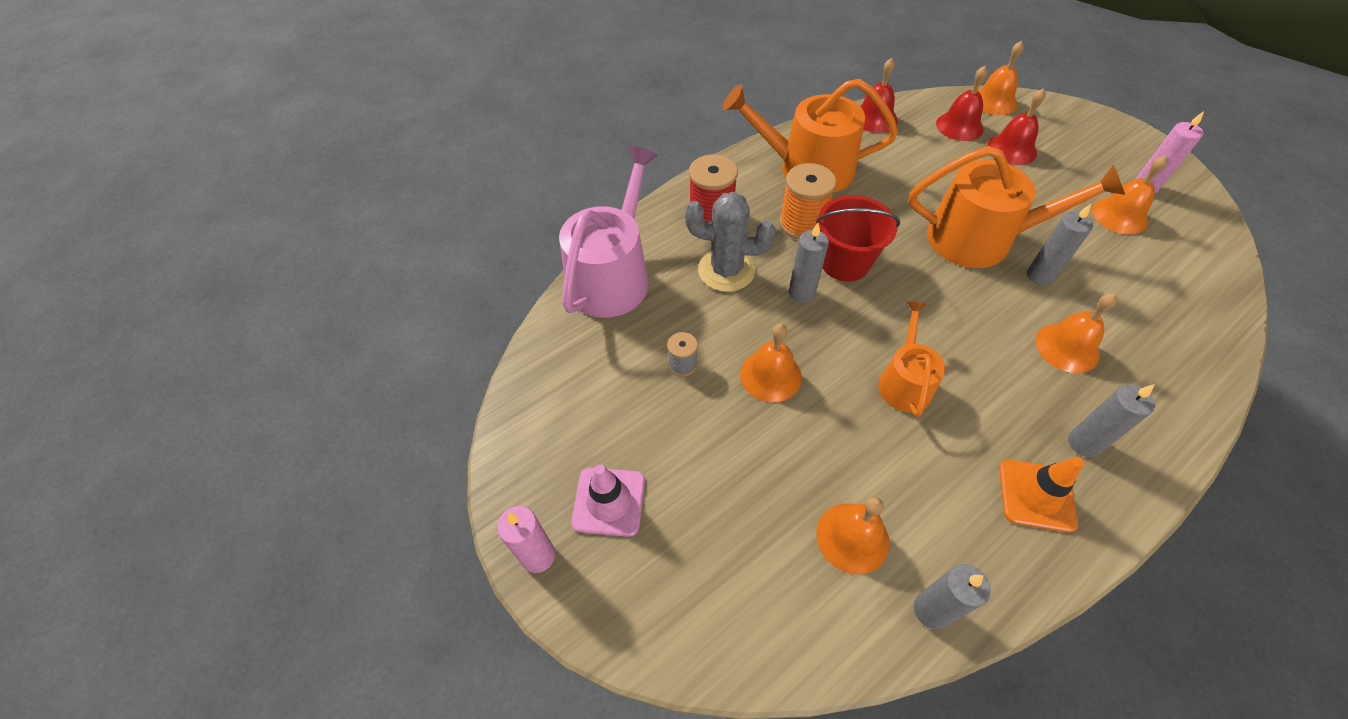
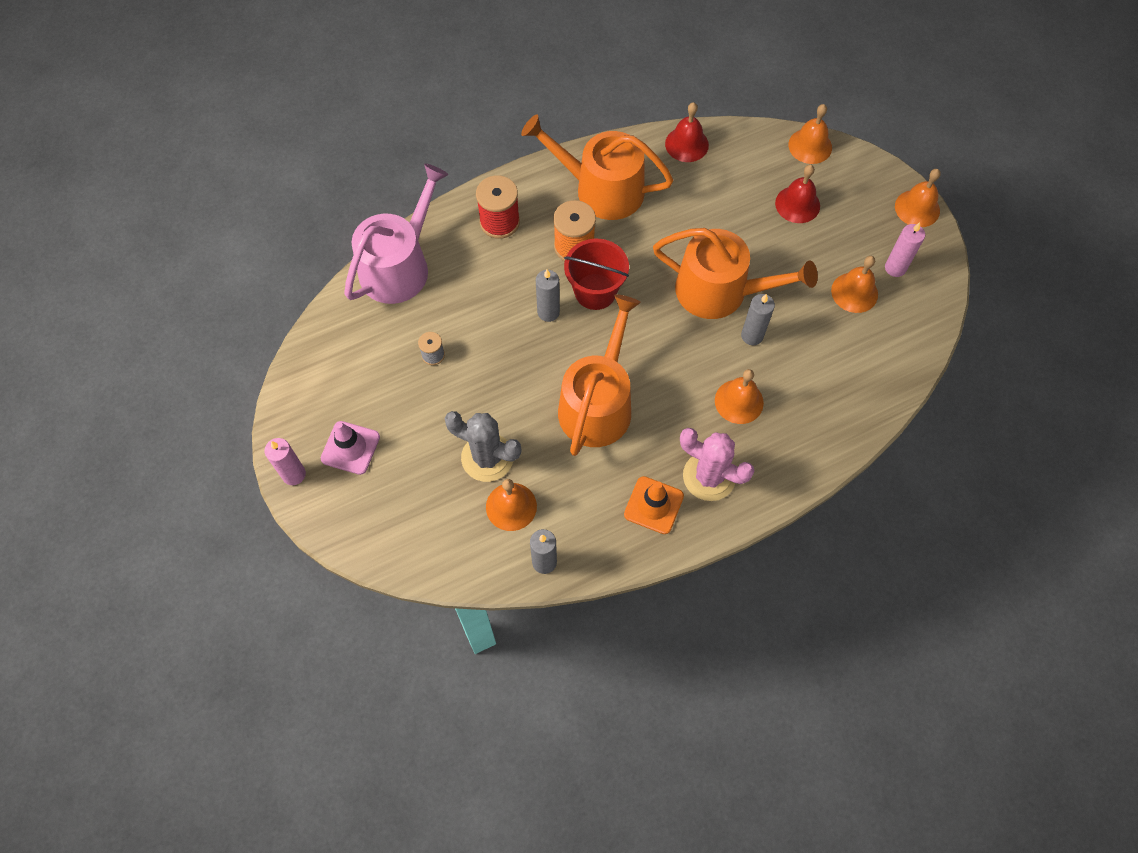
camera: 10 degrees right, 10 degrees up
(726, 270) = (494, 279): grey cactus -> grey cactus (487, 457)
(770, 375) = (497, 378): orange bell -> orange bell (917, 208)
(904, 382) = (598, 403): orange watering can -> orange watering can, size x1.76
(959, 126) = (762, 169): red bell -> none
(1083, 443) = (709, 476): grey candle -> pink cactus

